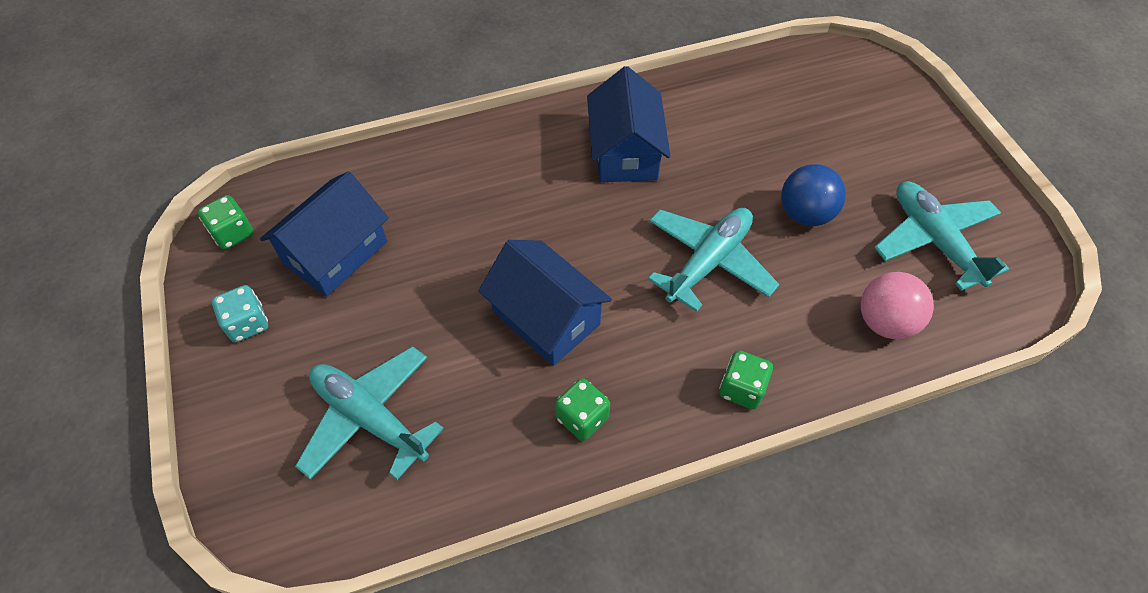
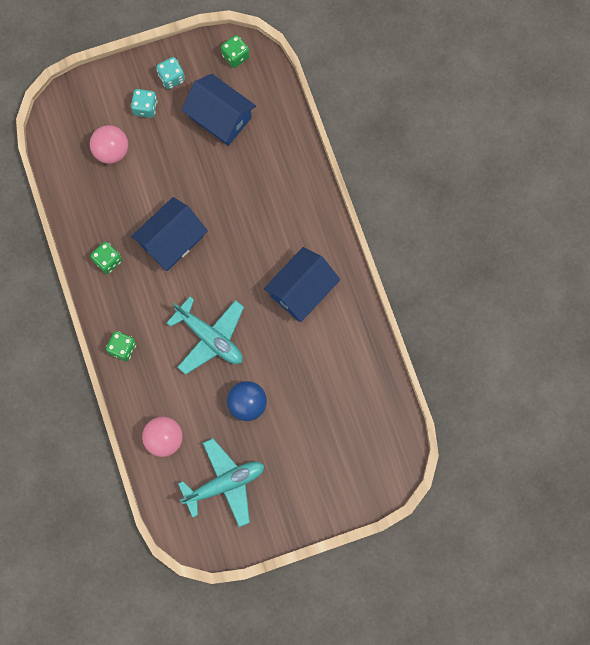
camera: 90 degrees right, 20 degrees up
(295, 364) = (145, 107): none -> turquoise dice
(370, 418) = (111, 151): turquoise plane -> pink ball
(625, 152) = (301, 290): blue house -> blue house turned 45 degrees counterclockwise

